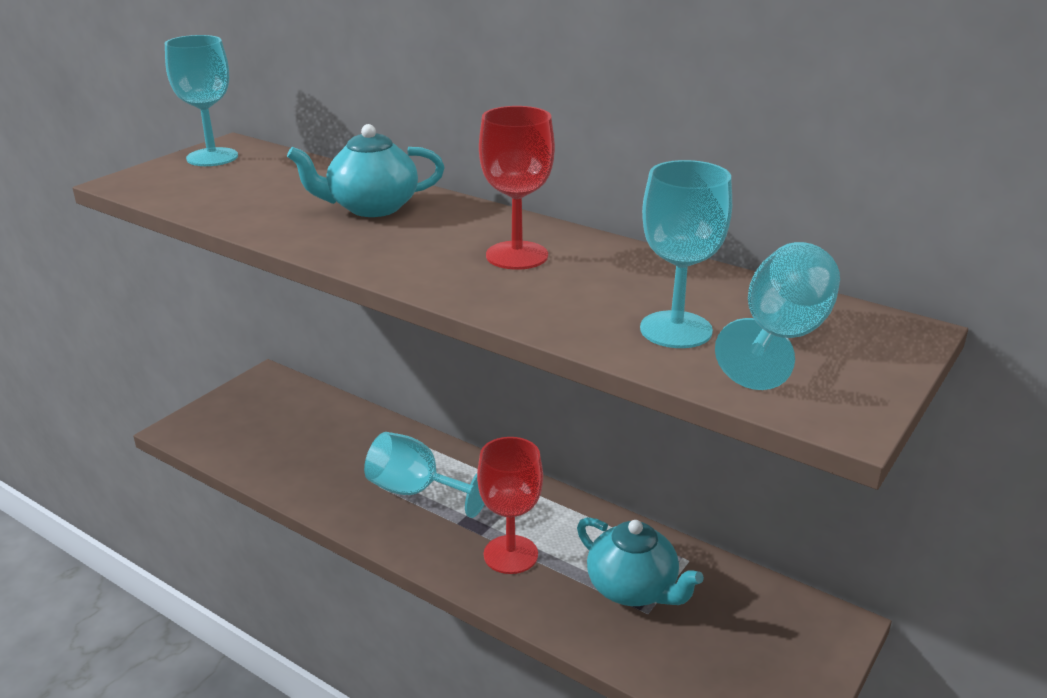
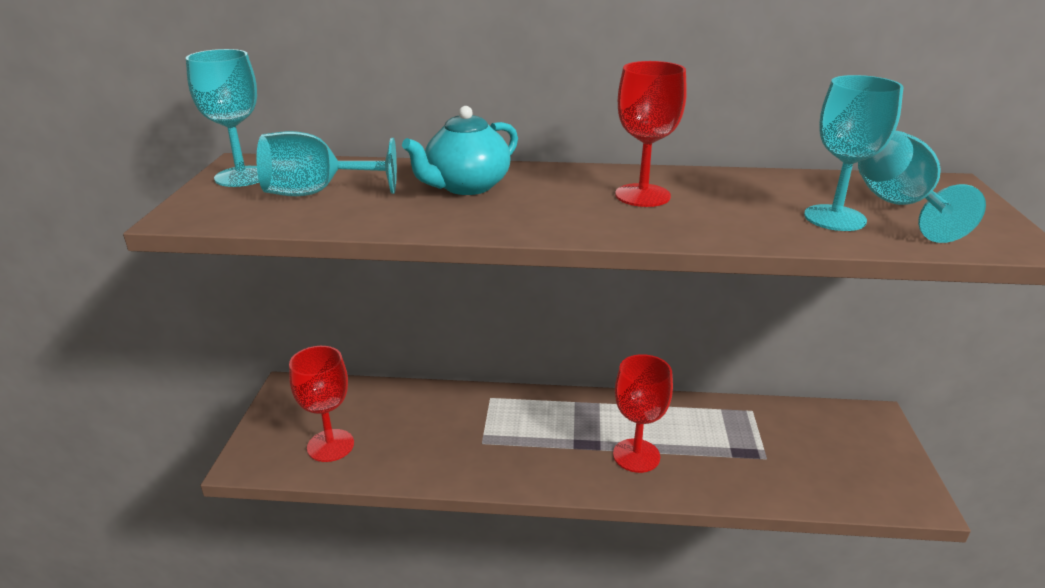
camera: 30 degrees left, 0 degrees up
(253, 440) = (330, 445): none -> red goblet
(416, 491) = (517, 436): turquoise goblet -> turquoise goblet (317, 193)
(633, 589) = (740, 445): turquoise teapot -> none

